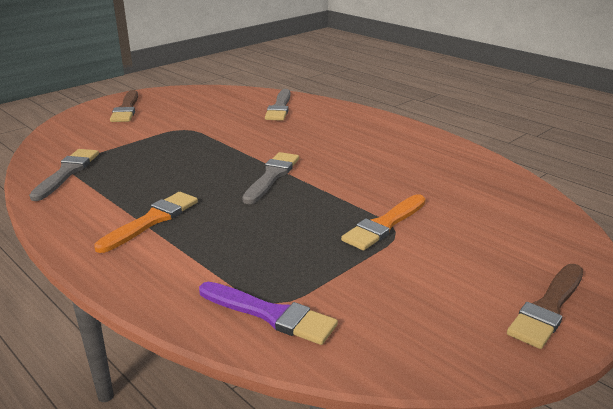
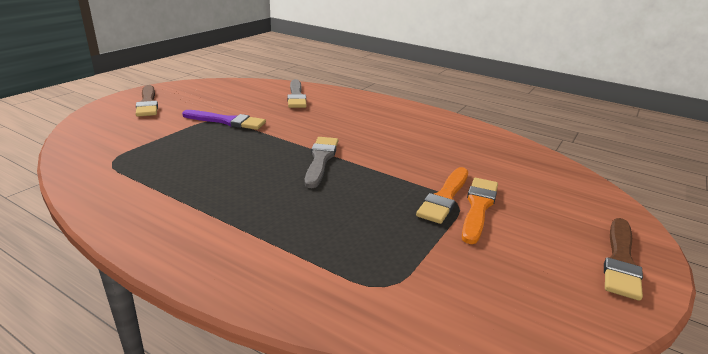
camera: 15 degrees left, 0 degrees up
(67, 172) = (109, 170): grey brush -> none
(152, 220) = (223, 213): orange brush -> orange brush (478, 207)
(270, 314) = (389, 299): purple brush -> purple brush (227, 121)

